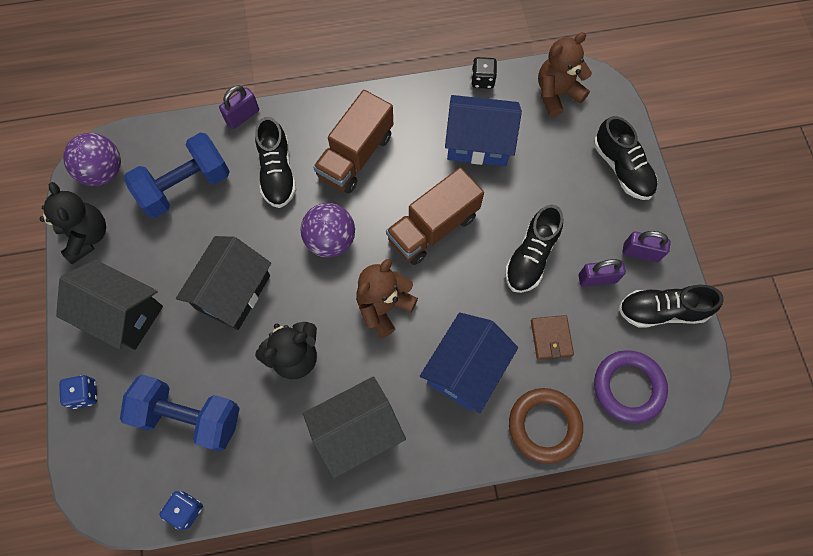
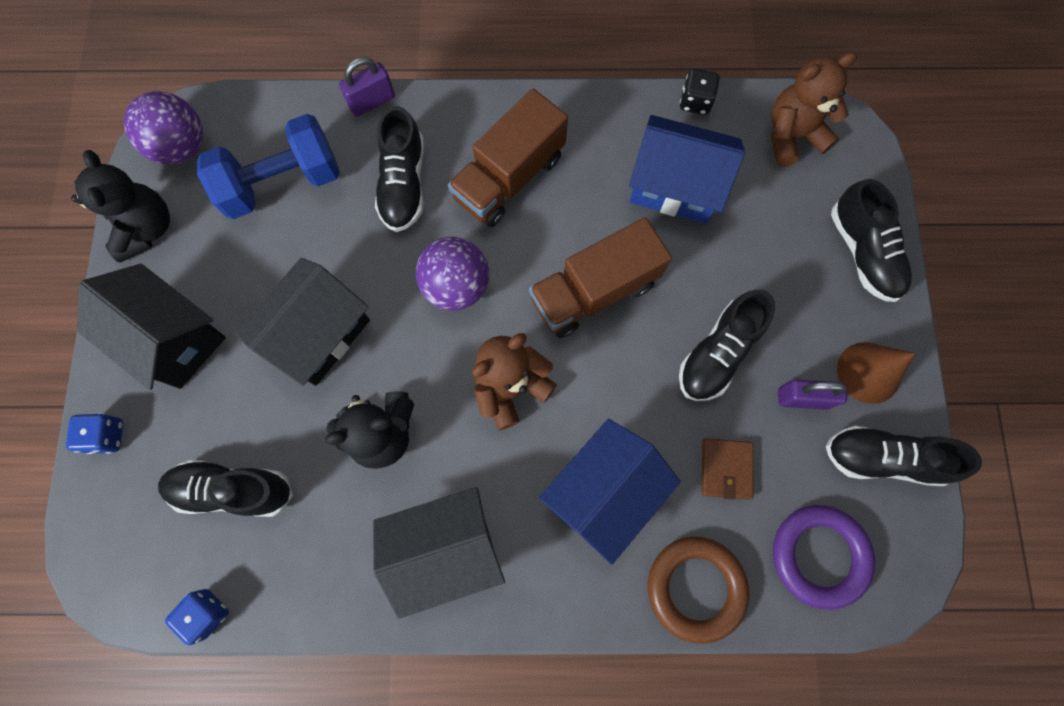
camera: 10 degrees right, 5 degrees up
(189, 416) = (233, 490): blue dumbbell -> black shoe
(640, 252) = (868, 372): purple padlock -> brown cone

